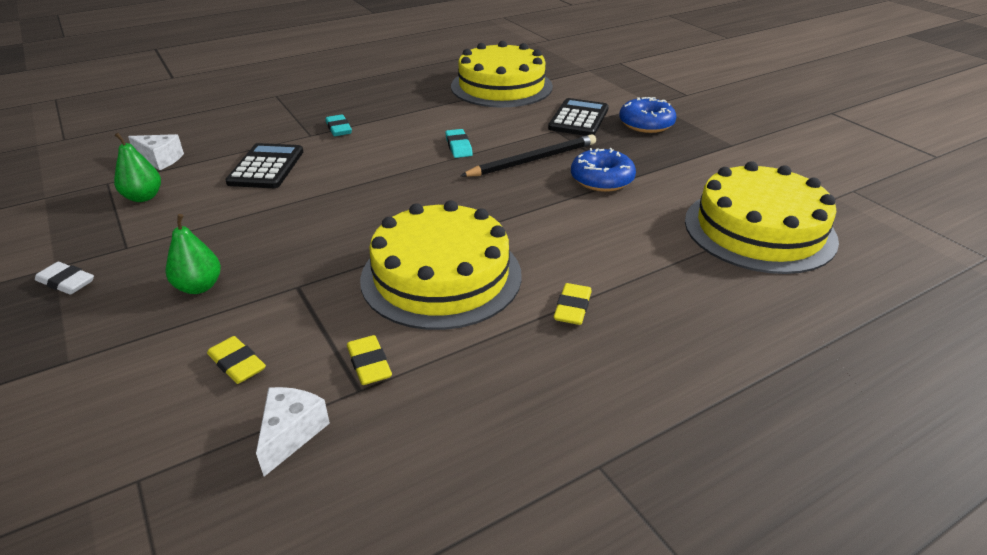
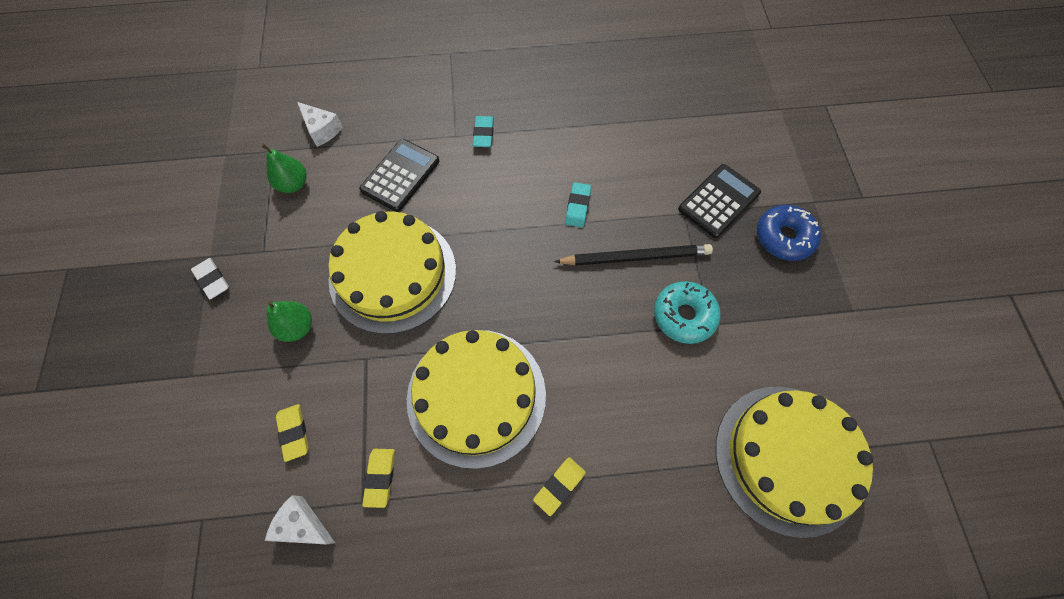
camera: 25 degrees right, 30 degrees up
(291, 434) = (303, 525): white cheese -> white cheese turned 105 degrees counterclockwise
(501, 86) = (671, 110): yellow cake -> yellow cake (393, 274)
(602, 179) = (684, 316): blue donut -> turquoise donut

